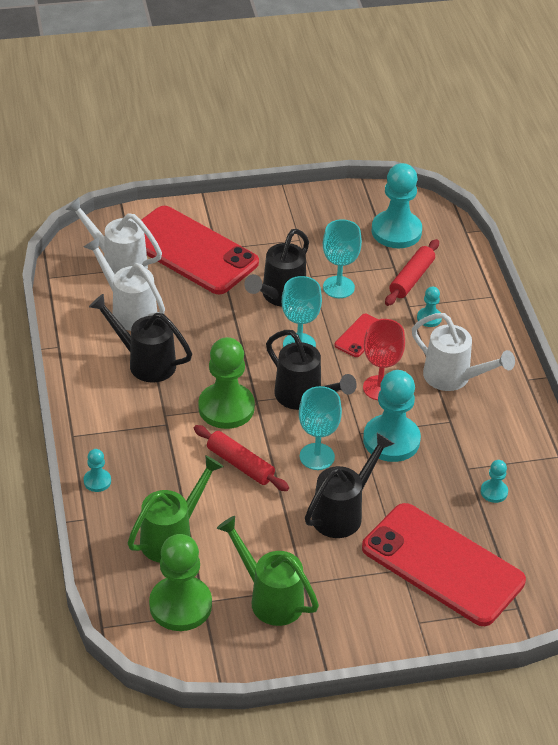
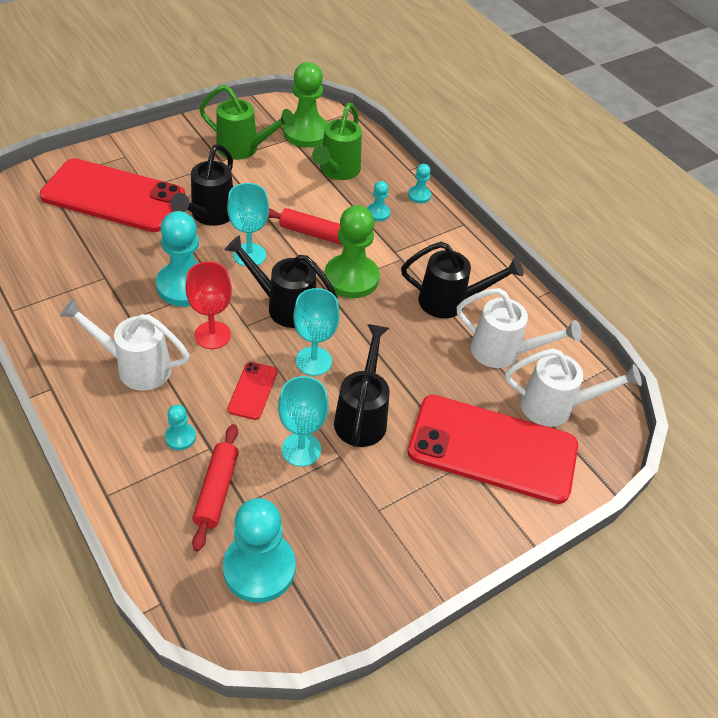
camera: 155 degrees right, 5 degrees up
(494, 492) = (76, 262): turquoise pawn -> turquoise pawn (378, 213)

